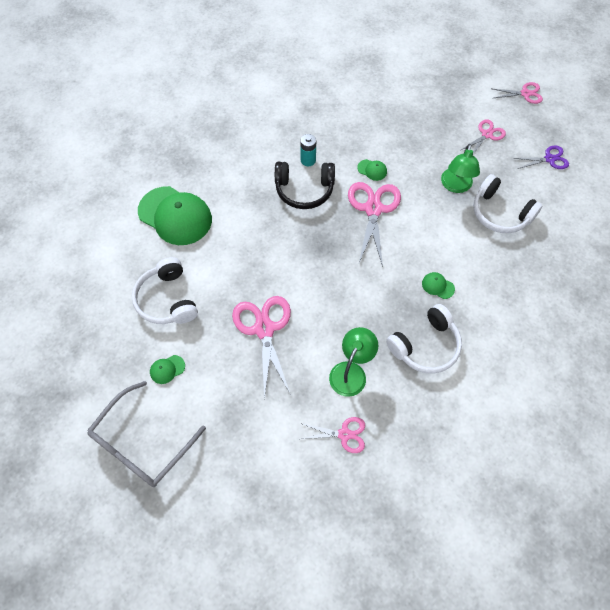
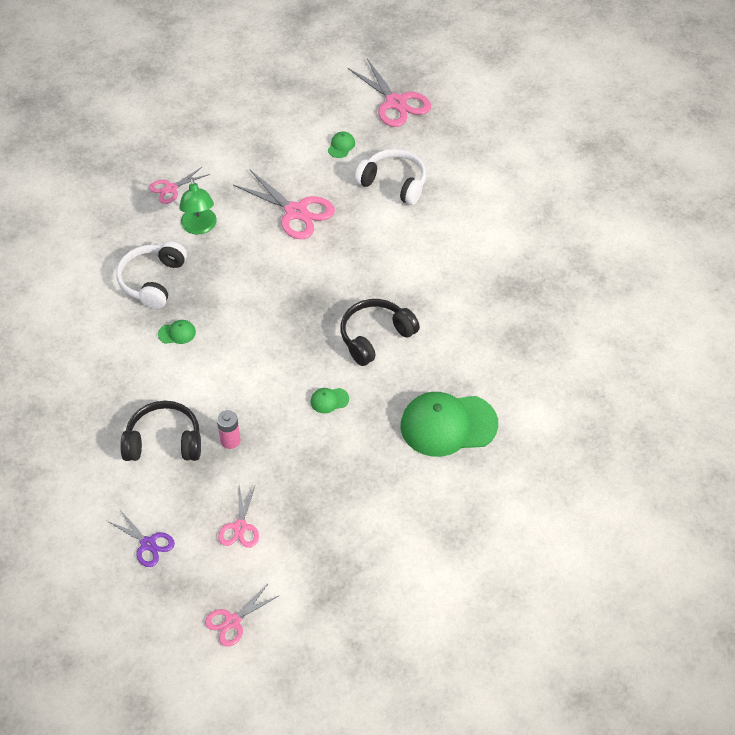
camera: 140 degrees right, 10 degrees down
(142, 444) = (310, 102): grey glasses -> none
(175, 216) = (463, 241): green cap -> green cap (448, 425)
(308, 160) = (401, 367): turquoise battery -> none
(373, 209) = (293, 363): pink scissors -> pink scissors (396, 103)
(455, 186) = (230, 440): green lamp -> pink battery
(500, 213) = (164, 441): white headphones -> black headphones
(549, 159) = (148, 544): purple scissors -> purple scissors turned 90 degrees counterclockwise

